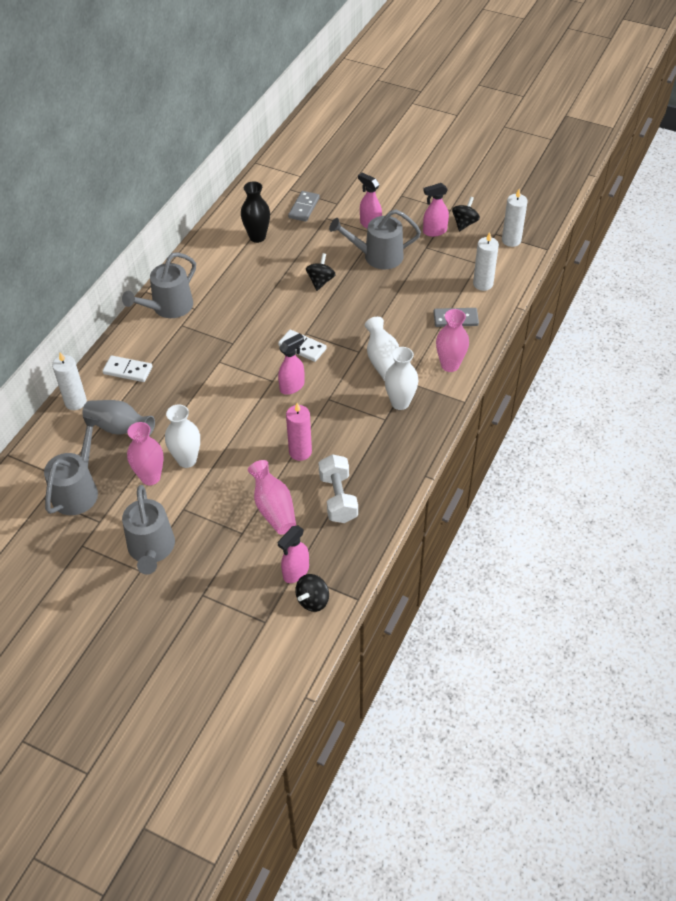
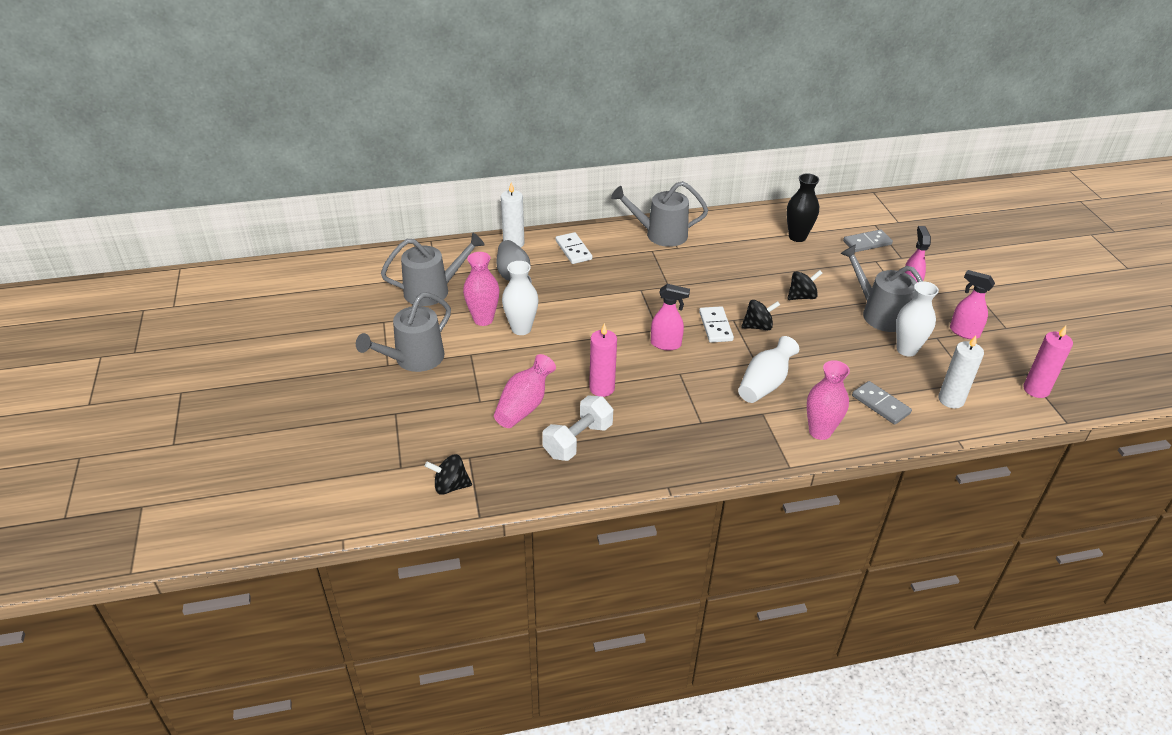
camera: 50 degrees right, 10 degrees down
(295, 572) = (470, 457): pink spray bottle -> none
(400, 403) = (732, 422): white vase -> white vase (906, 350)
(464, 223) = (1005, 346): black spinning top -> black spinning top (758, 326)
(511, 240) = (1036, 389): white candle -> pink candle

